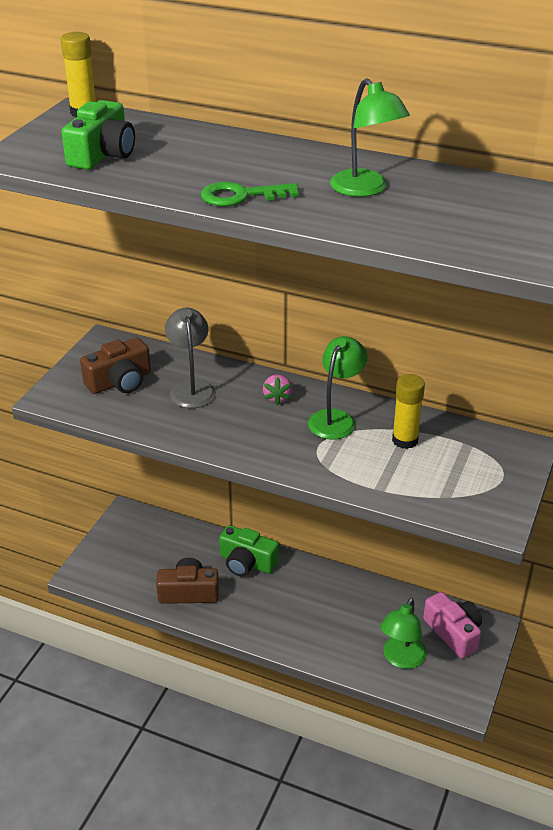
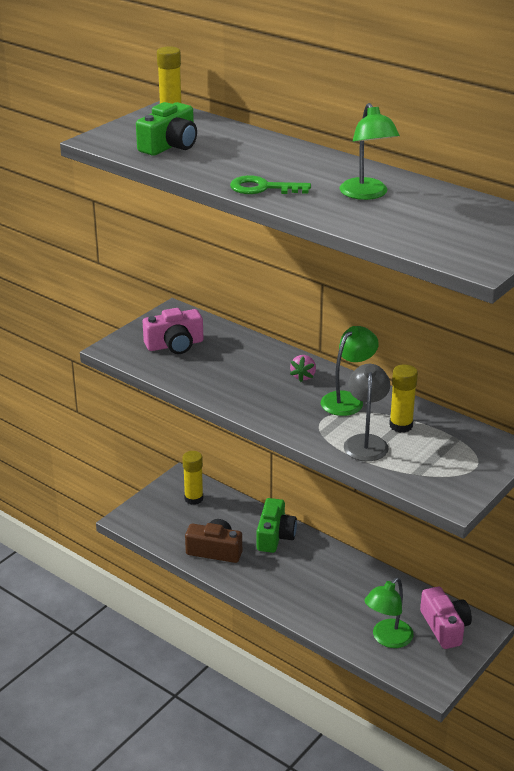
camera: 15 degrees right, 5 degrees down
(120, 381) = (175, 345): brown camera -> pink camera
(147, 535) = (193, 498): none -> yellow glue stick
(191, 388) = (233, 358): grey lamp -> grey lamp (366, 442)
(247, 562) = (275, 536): green camera -> green camera turned 120 degrees counterclockwise

